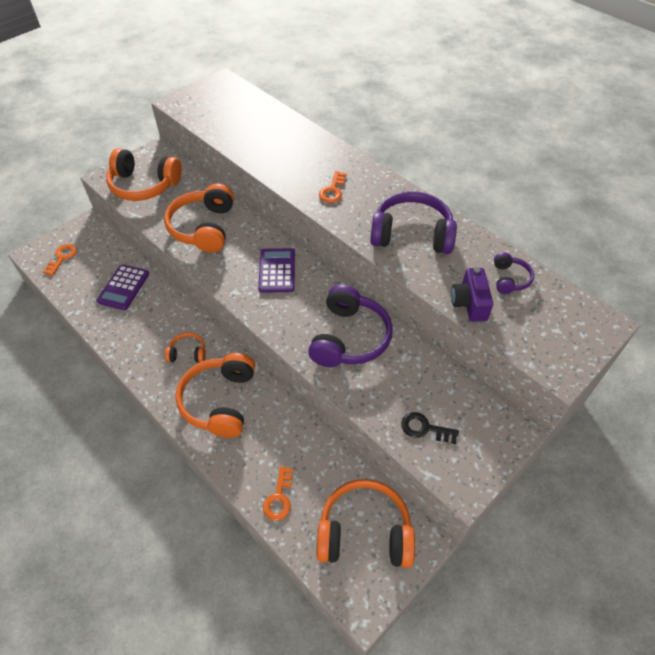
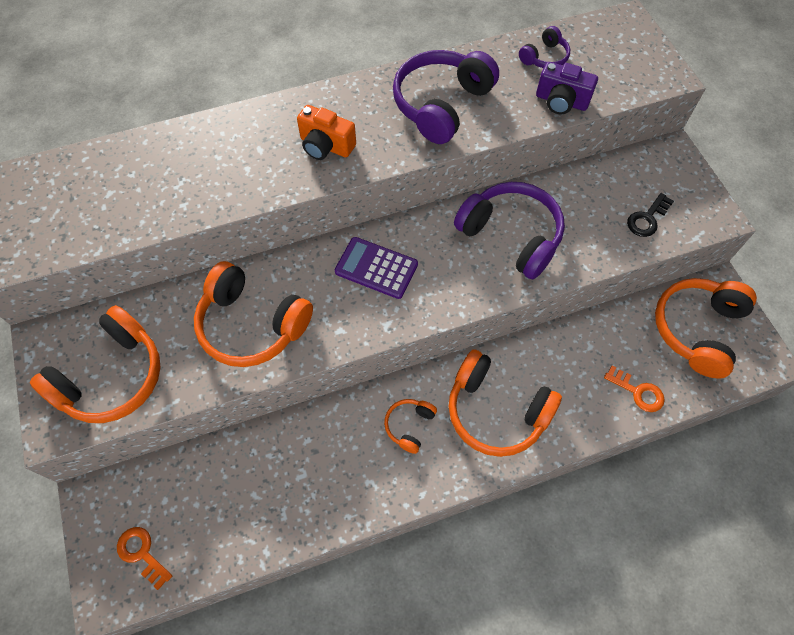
camera: 65 degrees left, 10 degrees up
(123, 287) = (255, 476): purple calculator -> none
(333, 190) = (326, 146): orange key -> orange camera
(509, 279) = (544, 57): purple headphones -> purple headphones turned 105 degrees clockwise

